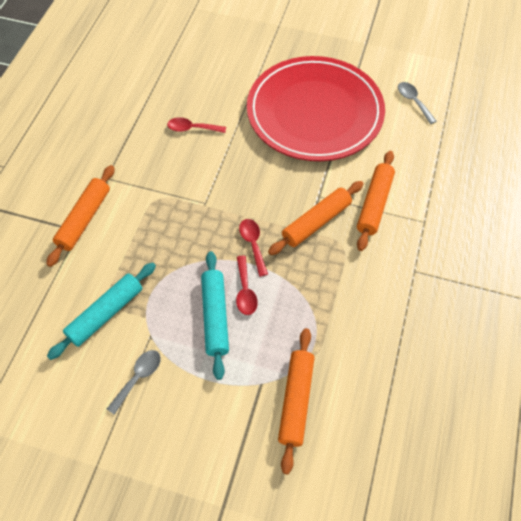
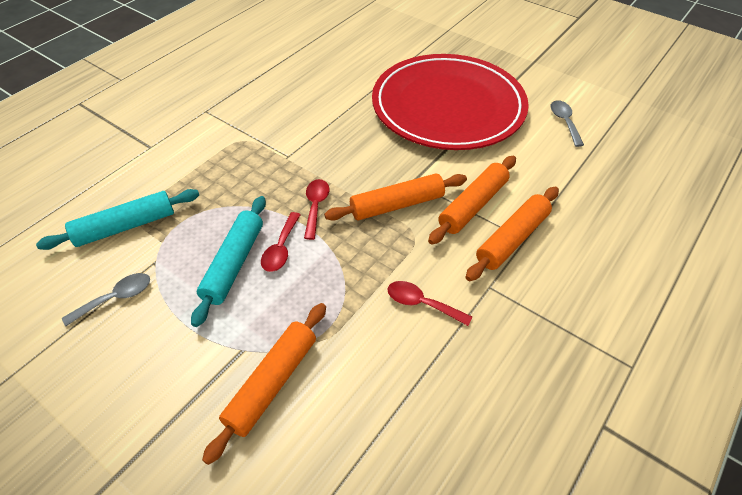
camera: 20 degrees right, 10 degrees down
(84, 219) = (162, 139): orange rolling pin -> orange rolling pin (512, 239)
(192, 128) = (313, 91): red spoon -> red spoon (421, 303)

